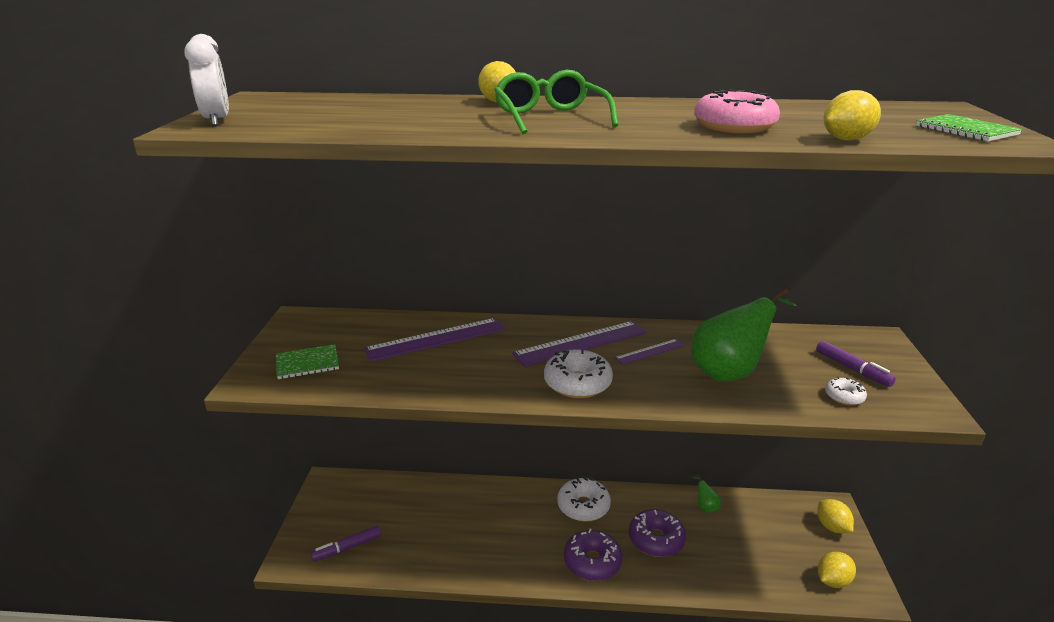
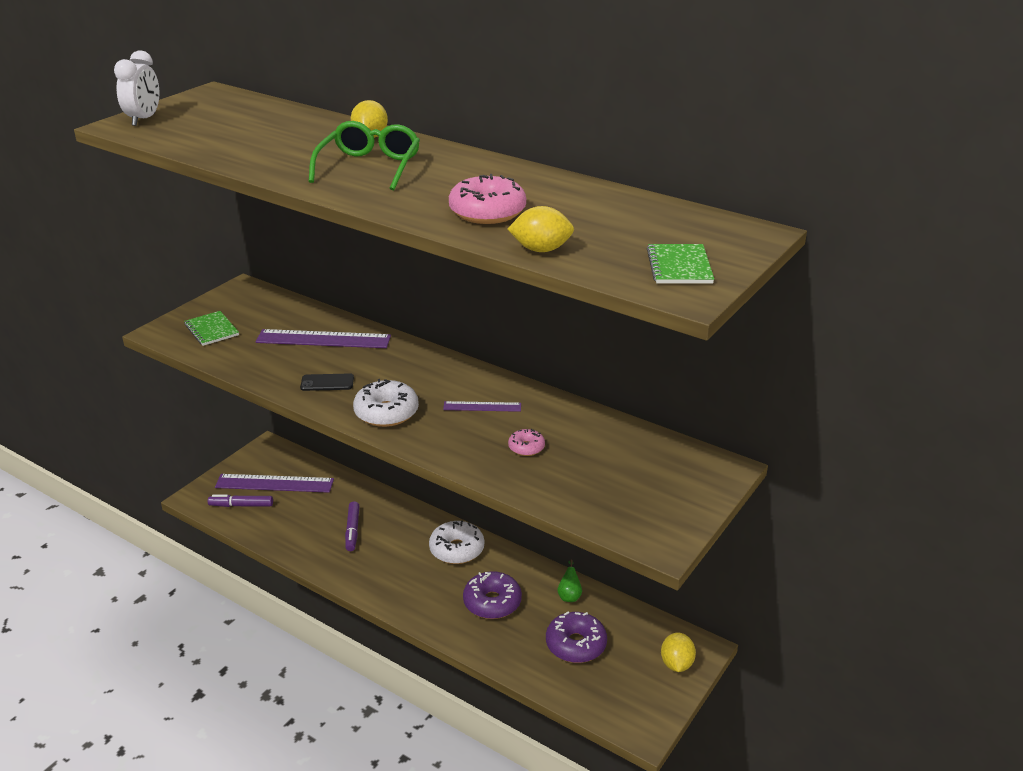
camera: 30 degrees right, 5 degrees up
(307, 363) = (212, 330): green notebook -> green notebook turned 45 degrees clockwise
(488, 375) = (327, 383): none -> black phone
(581, 343) = (434, 380): purple ruler -> purple ruler (274, 483)
(592, 562) = (418, 596): purple donut -> purple donut (576, 644)
(730, 372) = (526, 447): green pear -> pink donut
(833, 581) = (619, 704): yellow lemon -> none
(844, 397) = (596, 503): white donut -> none
(852, 369) = (645, 484): purple marker -> purple marker (352, 530)

